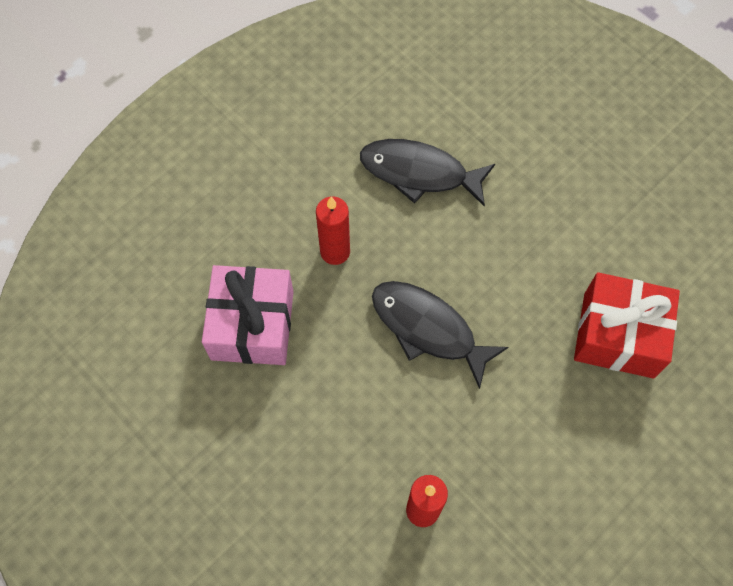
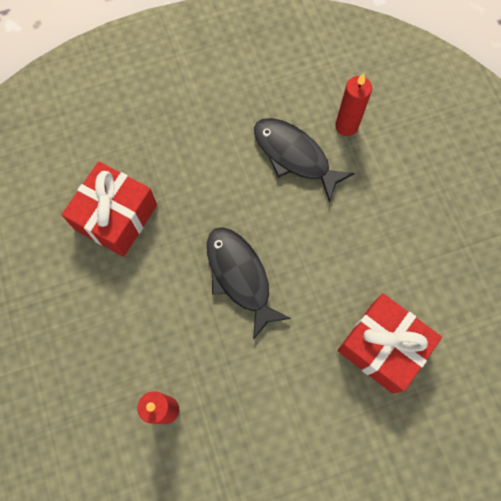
camera: 25 degrees right, 5 degrees up
(252, 325) = (116, 217): pink gift -> red gift
(335, 252) = (202, 189): red candle -> red candle (346, 126)

